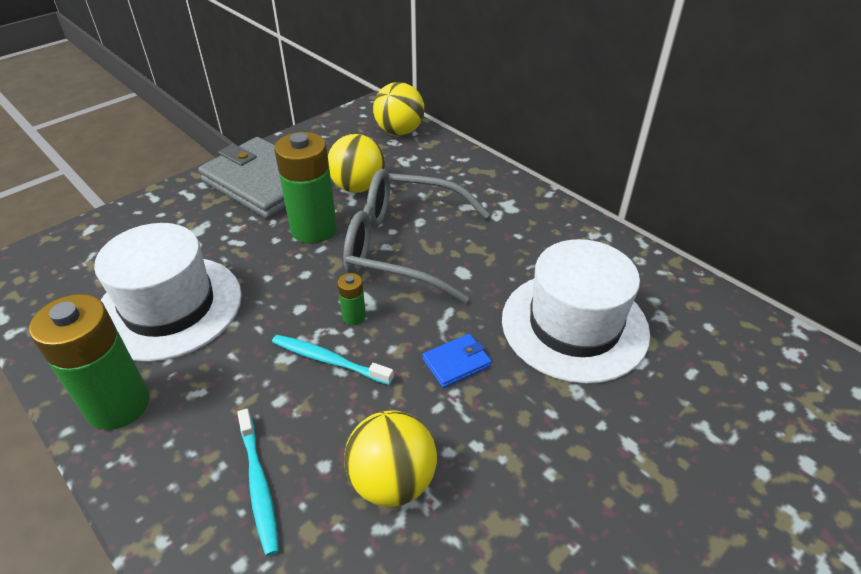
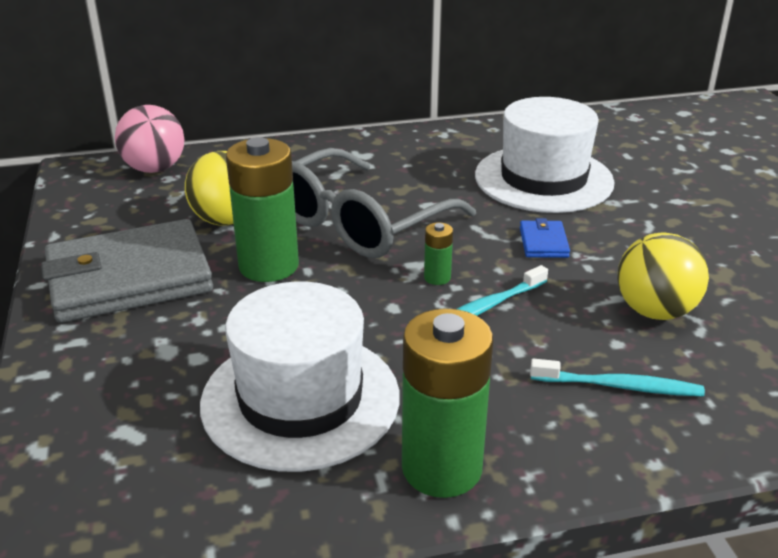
camera: 60 degrees left, 10 degrees down
(399, 131) = (154, 169): yellow ball -> pink ball

